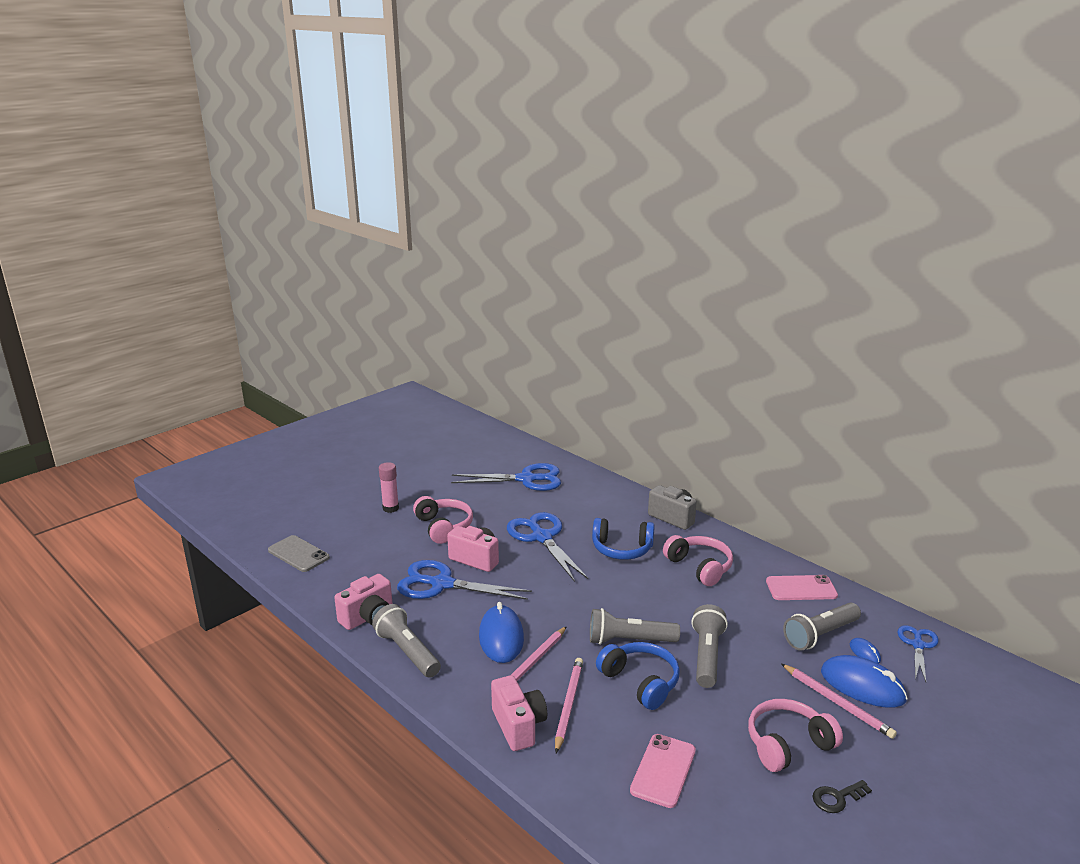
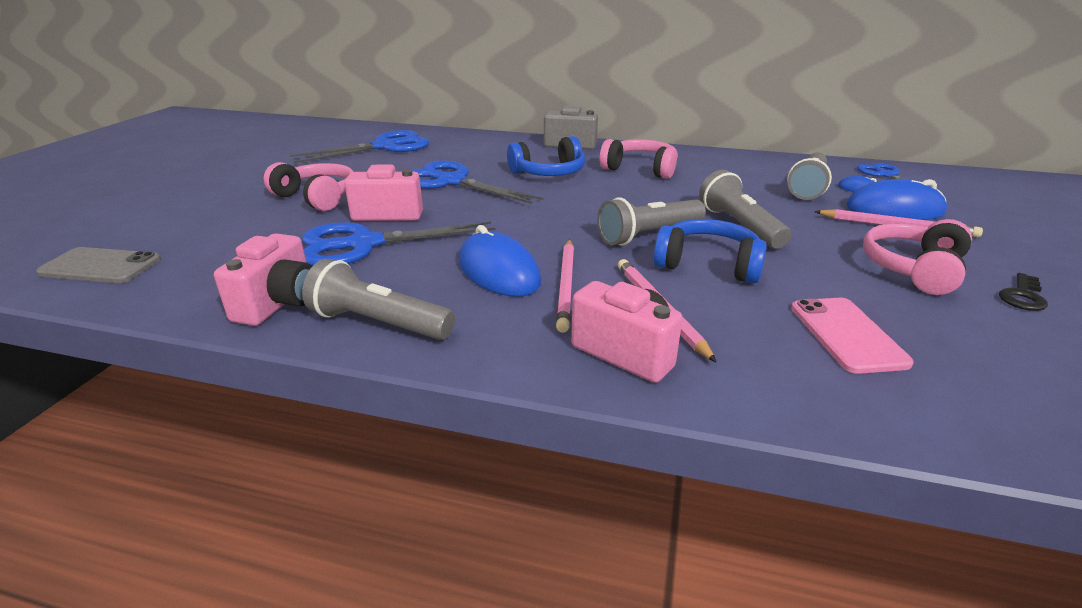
camera: 30 degrees left, 5 degrees up
(390, 508) = (225, 196): pink glue stick -> none
(801, 588) = (745, 163): pink phone -> none

